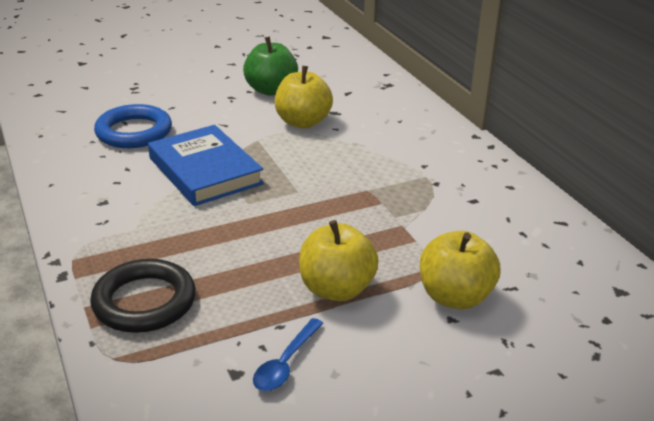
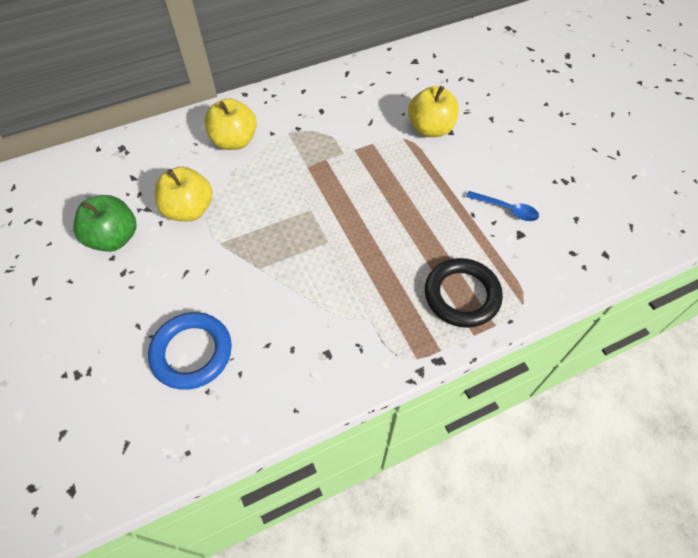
camera: 90 degrees left, 25 degrees up
(205, 171) = (275, 278): blue book -> none
(336, 289) = (431, 185): yellow apple -> yellow apple (234, 141)

